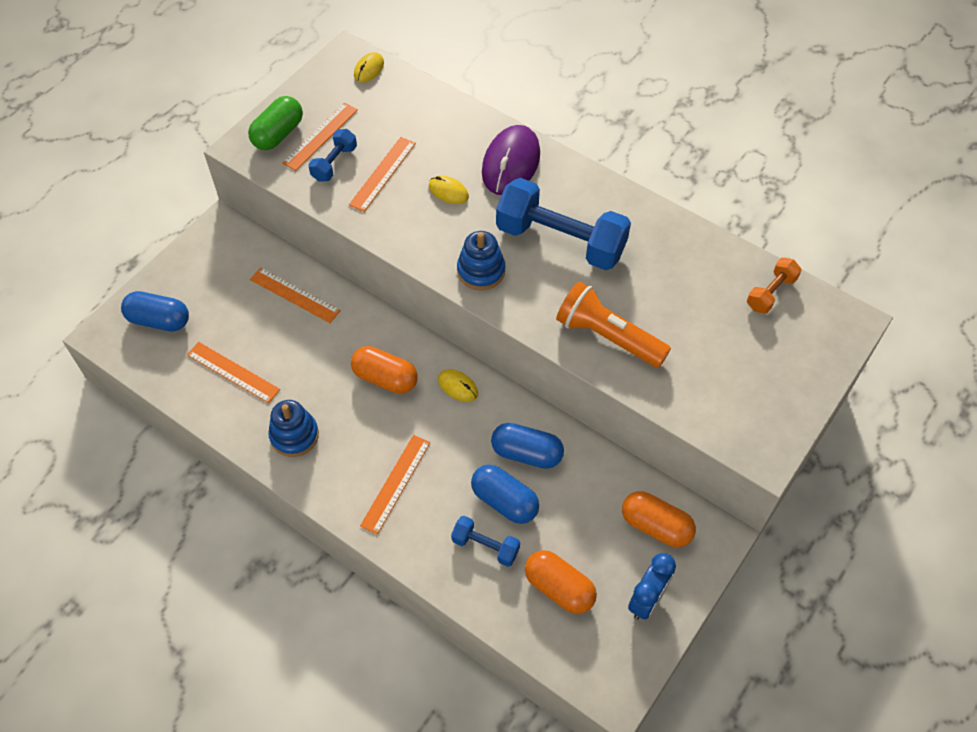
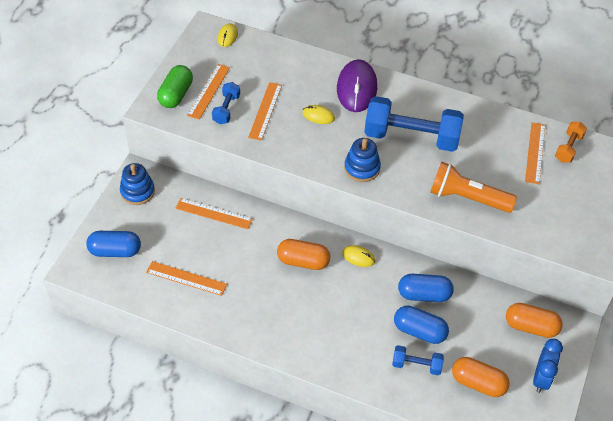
camera: 15 degrees left, 5 degrees down
(294, 435) = (249, 315): blue stacking toy -> blue stacking toy (137, 191)
(396, 483) = (336, 334): orange ruler -> orange ruler (535, 153)

